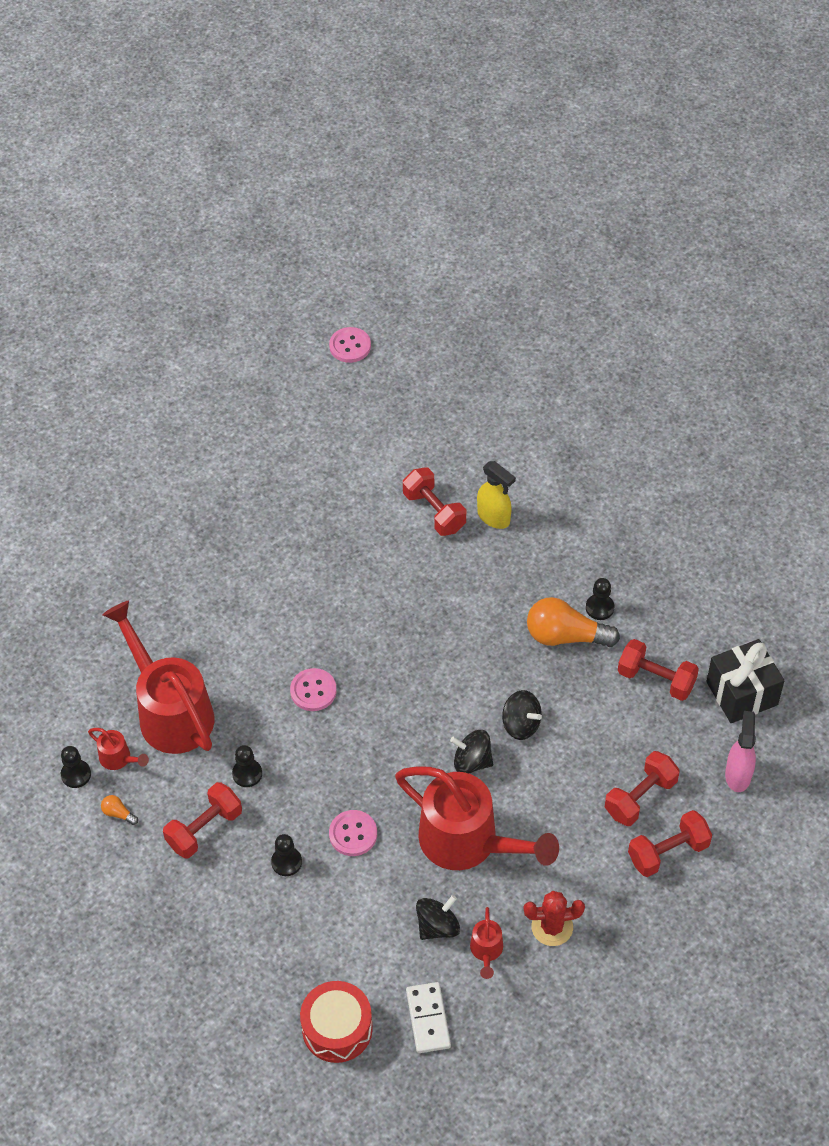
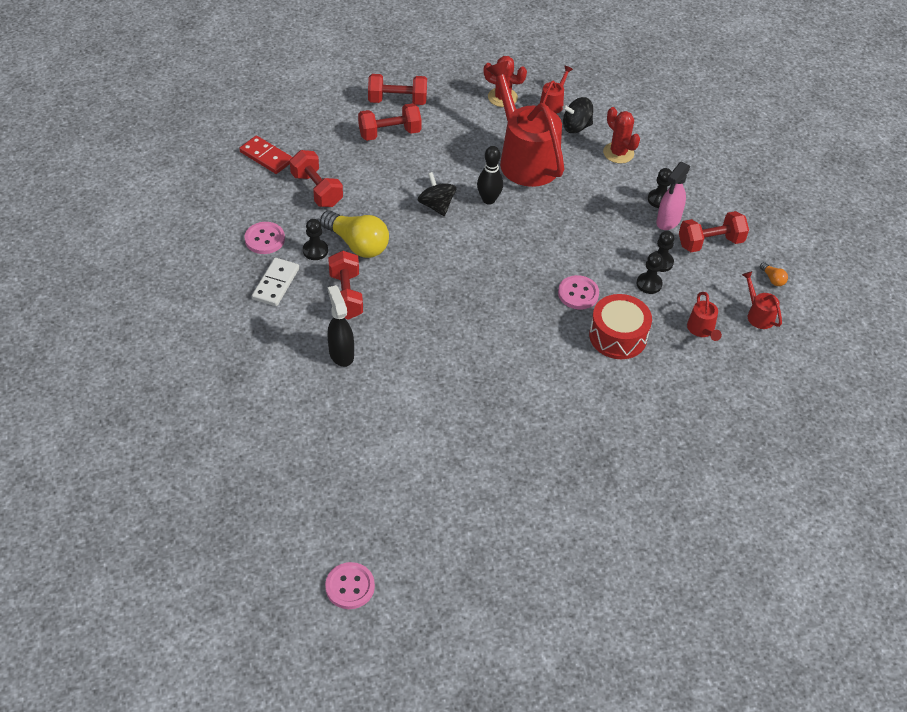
camera: 155 degrees left, 5 degrees down
(76, 774) = (797, 319): black pawn -> black pawn (649, 284)
(170, 711) = (702, 330): red watering can -> red watering can, size x0.42
(337, 1028) = (673, 107): red drum -> red drum (618, 336)
(353, 834) = (602, 195): pink button -> pink button (264, 239)
(367, 910) = (618, 153): none -> red cactus
(428, 1019) = (612, 89): white domino -> white domino (275, 284)
(434, 511) = (387, 382): red dumbbell -> red dumbbell (346, 296)
(472, 761) = (488, 200): black spinning top -> black bowling pin
(494, 517) = (341, 353): yellow spray bottle -> black spray bottle
(565, 636) = (357, 244): orange light bulb -> yellow light bulb
(738, 774) = (314, 117): pink spray bottle -> pink spray bottle (668, 221)
(742, 693) = (266, 157): black gift -> red domino

